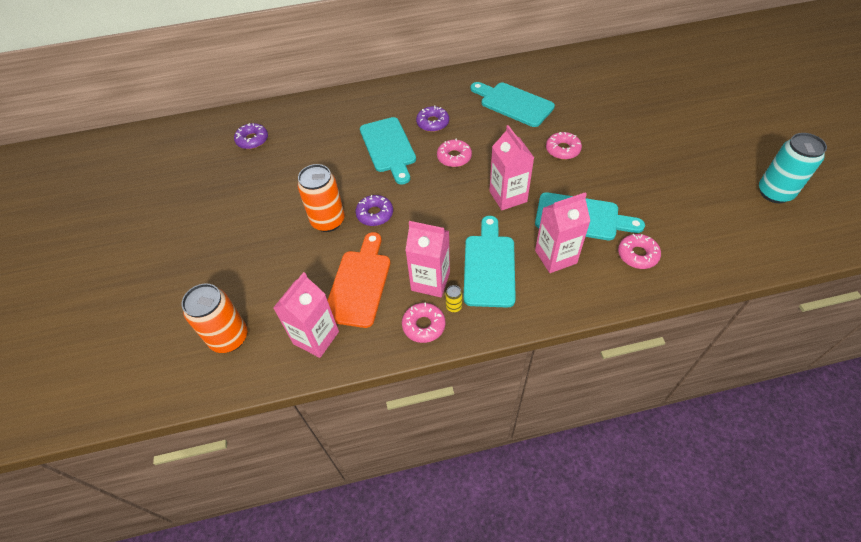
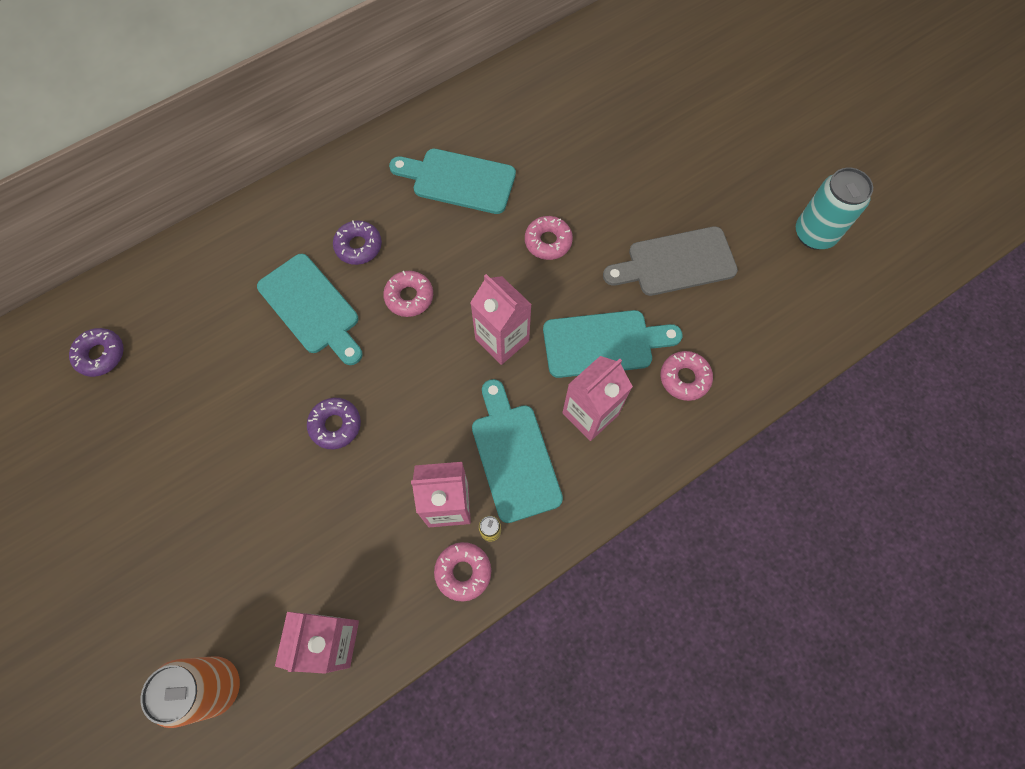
camera: 25 degrees left, 15 degrees up
(328, 221) = (274, 458): orange can -> none
(359, 284) = (357, 541): orange cutting board -> none
(654, 184) = (676, 263): none -> grey cutting board

